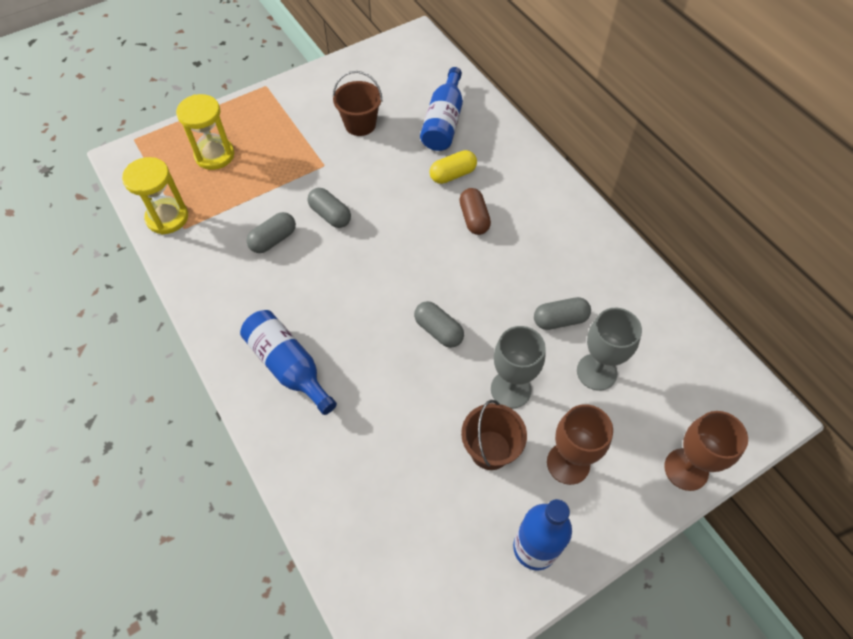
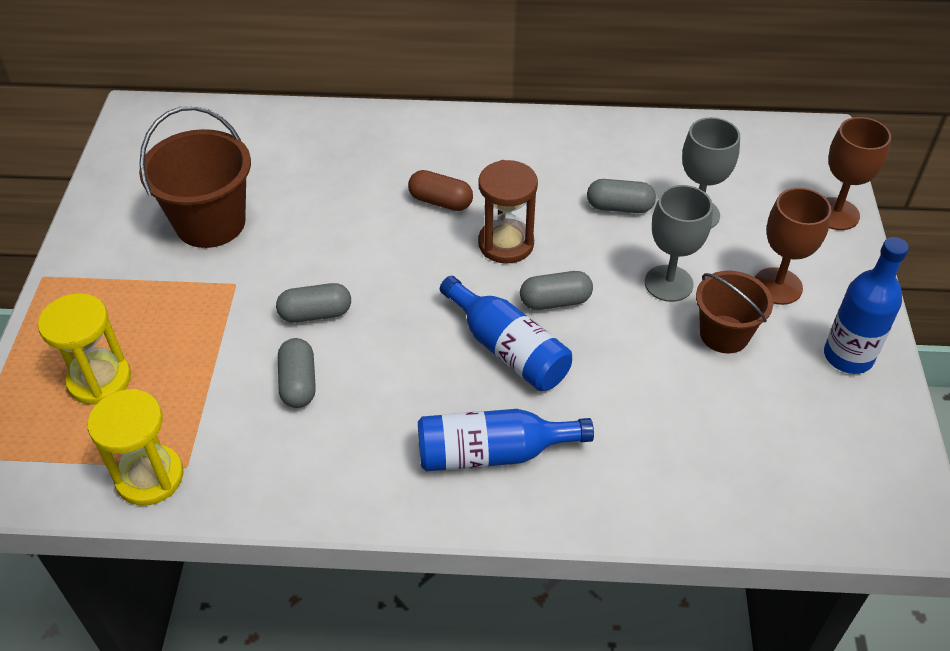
camera: 55 degrees left, 10 degrees down
(360, 124) = (210, 223): brown bucket -> brown bucket, size x1.55
(443, 122) = (287, 156): blue bottle -> blue bottle (508, 349)
(452, 174) = (366, 187): yellow capsule -> none
(467, 274) = (506, 244): none -> brown hourglass
(560, 320) = (619, 207): grey capsule -> grey capsule turned 75 degrees clockwise

